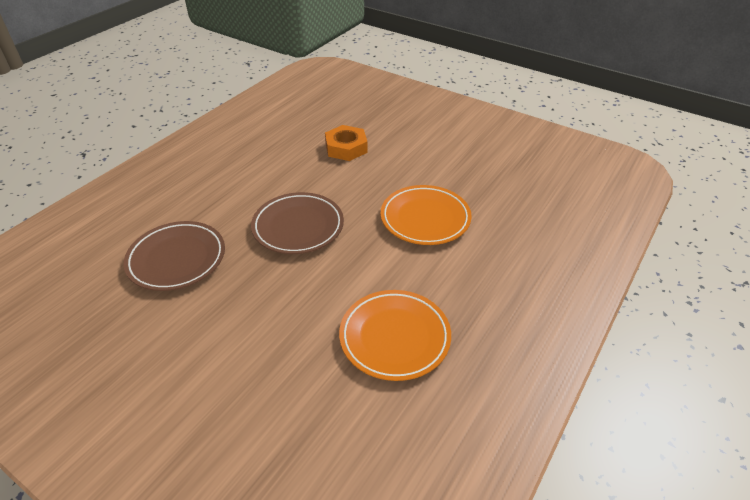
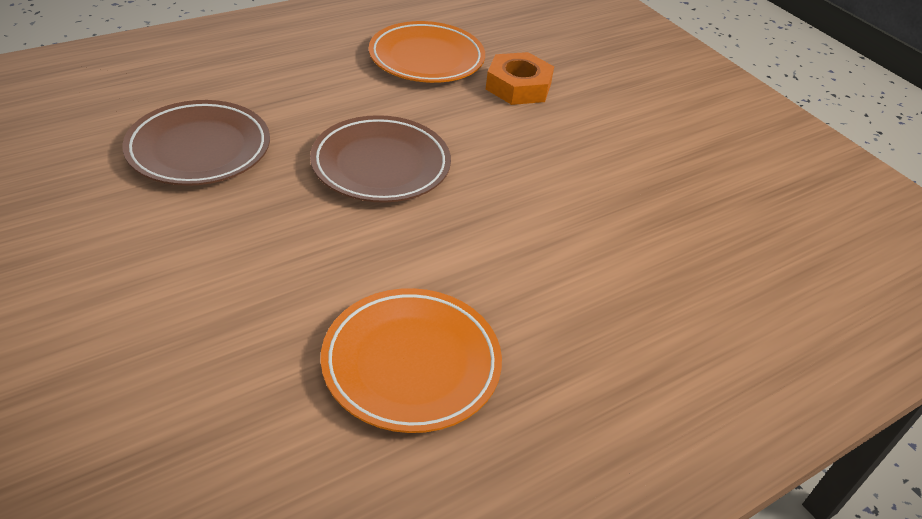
camera: 20 degrees right, 0 degrees up
(425, 219) = (569, 219): orange plate -> orange plate (426, 58)

